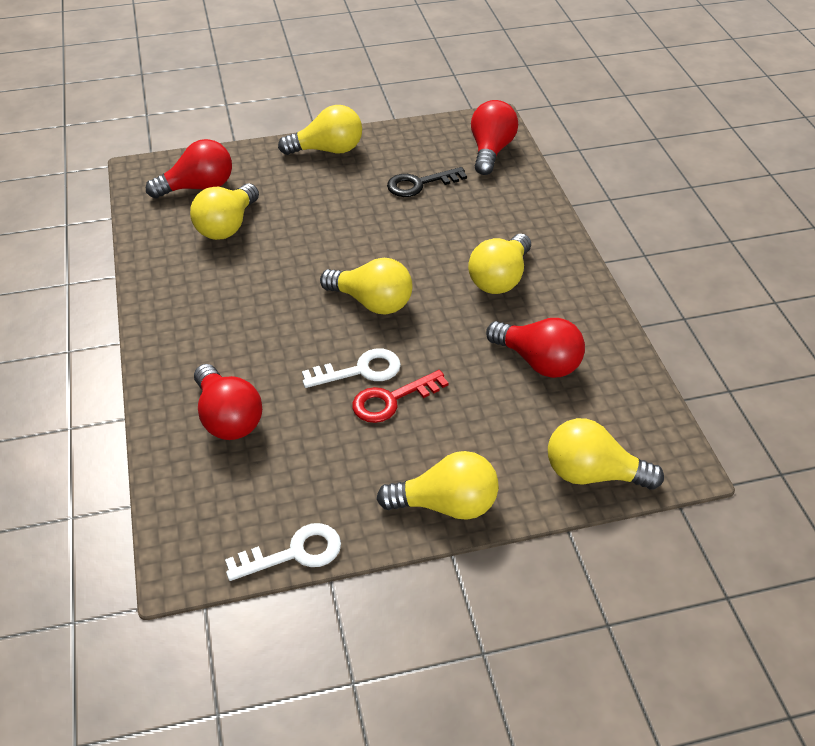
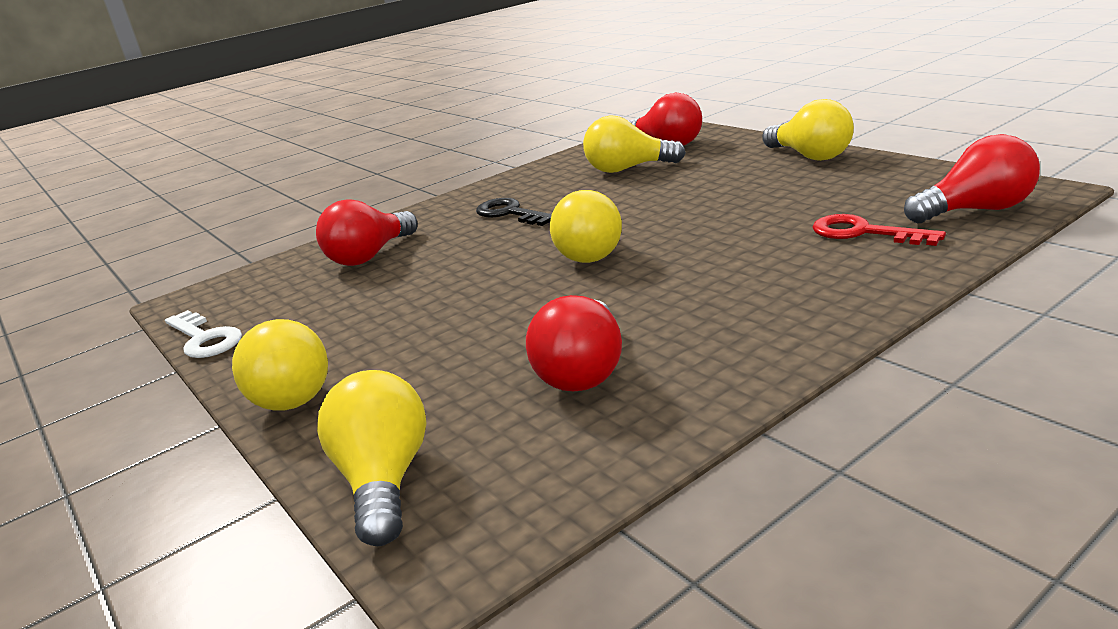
camera: 70 degrees right, 20 degrees down
(360, 370) = (476, 282): white key -> none
(391, 400) = (442, 311): red key -> red key (863, 233)
(419, 184) = (830, 204): black key -> black key (510, 213)
(500, 278) = (721, 297): yellow light bulb -> none

